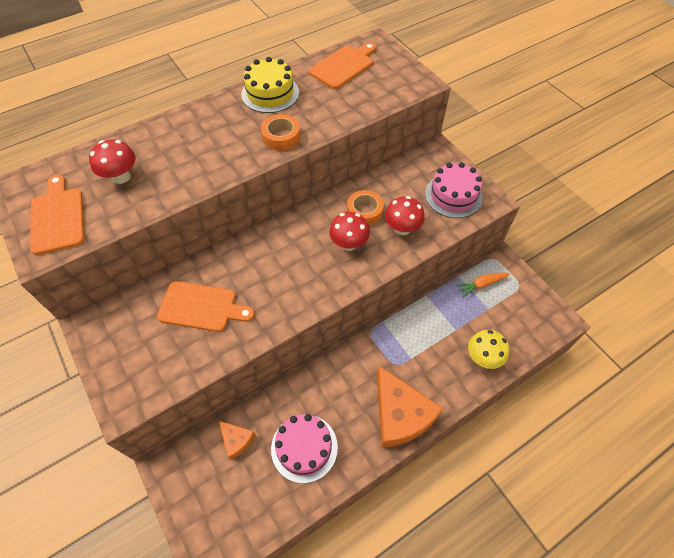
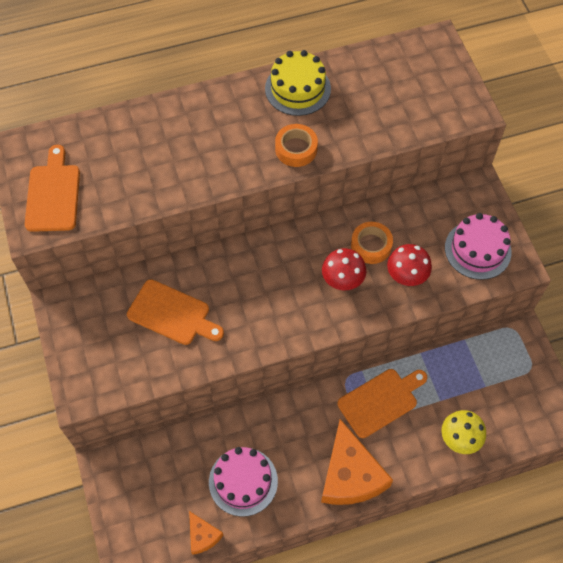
camera: 15 degrees right, 5 degrees up
(121, 177) = (121, 161): red mushroom -> none
(236, 440) = (177, 456): orange cheese -> orange cheese (203, 536)
(343, 66) = (390, 68): orange cutting board -> orange cutting board (380, 401)
(481, 285) = (487, 356): orange carrot -> none

